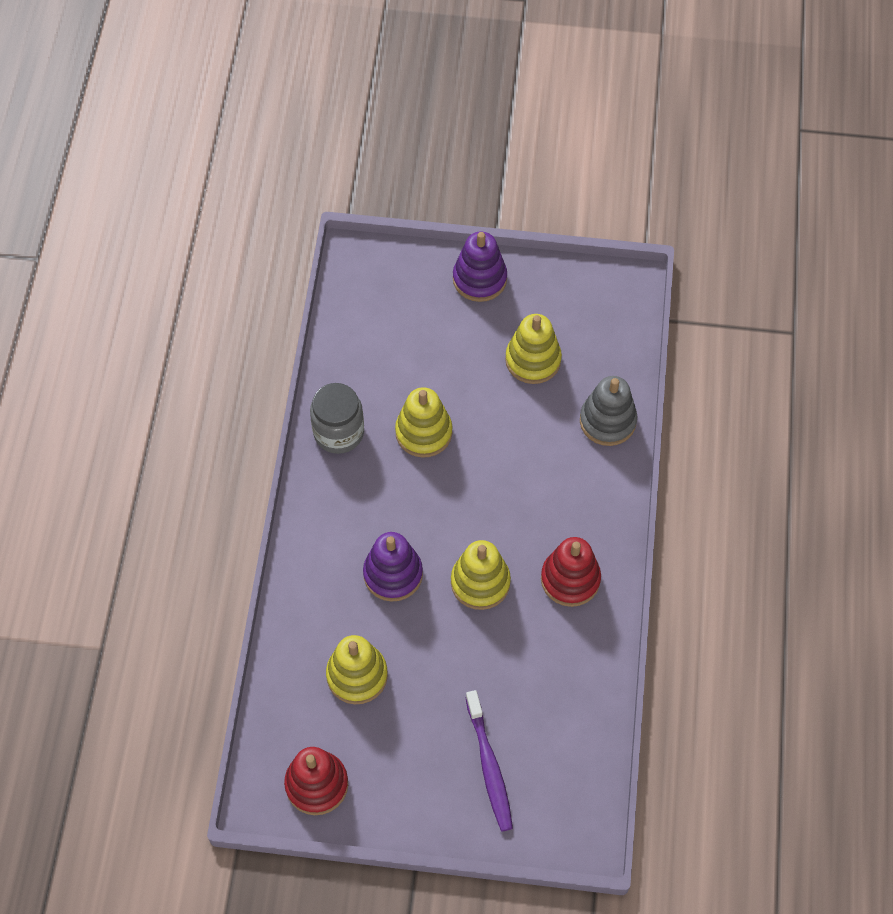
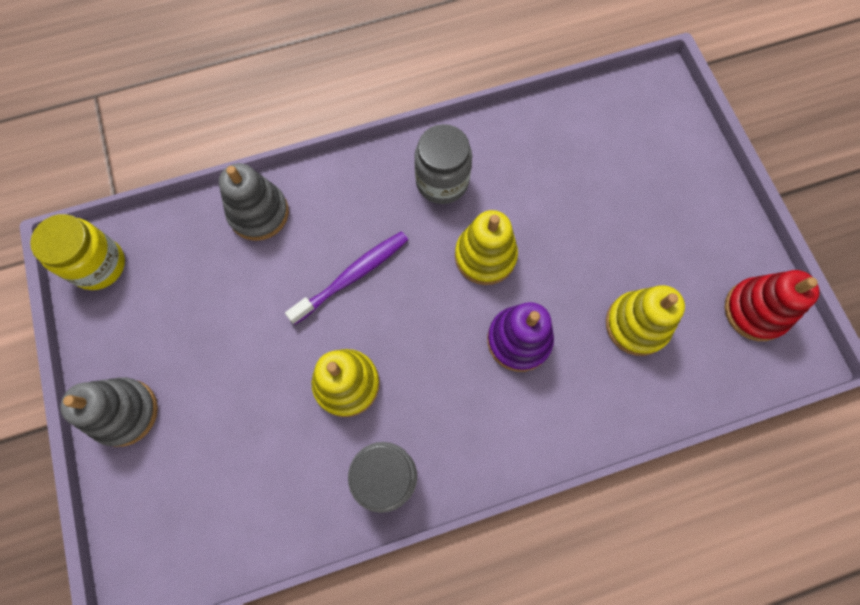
camera: 115 degrees left, 10 degrees up
(479, 279) = (125, 412): purple stacking toy -> grey stacking toy
(489, 766) = (649, 176): purple toothbrush -> purple toothbrush (352, 276)
(533, 360) = (213, 311): yellow stacking toy -> none
(570, 579) = (442, 181): red stacking toy -> grey jar
(613, 293) = (99, 265): none -> yellow jar

